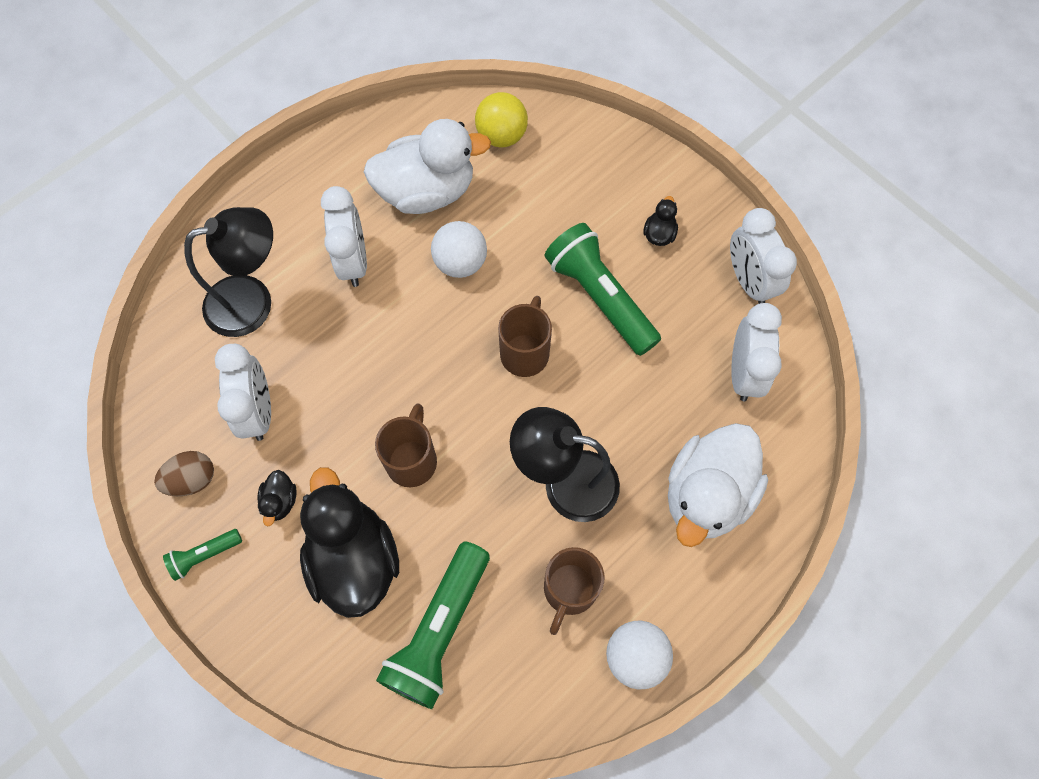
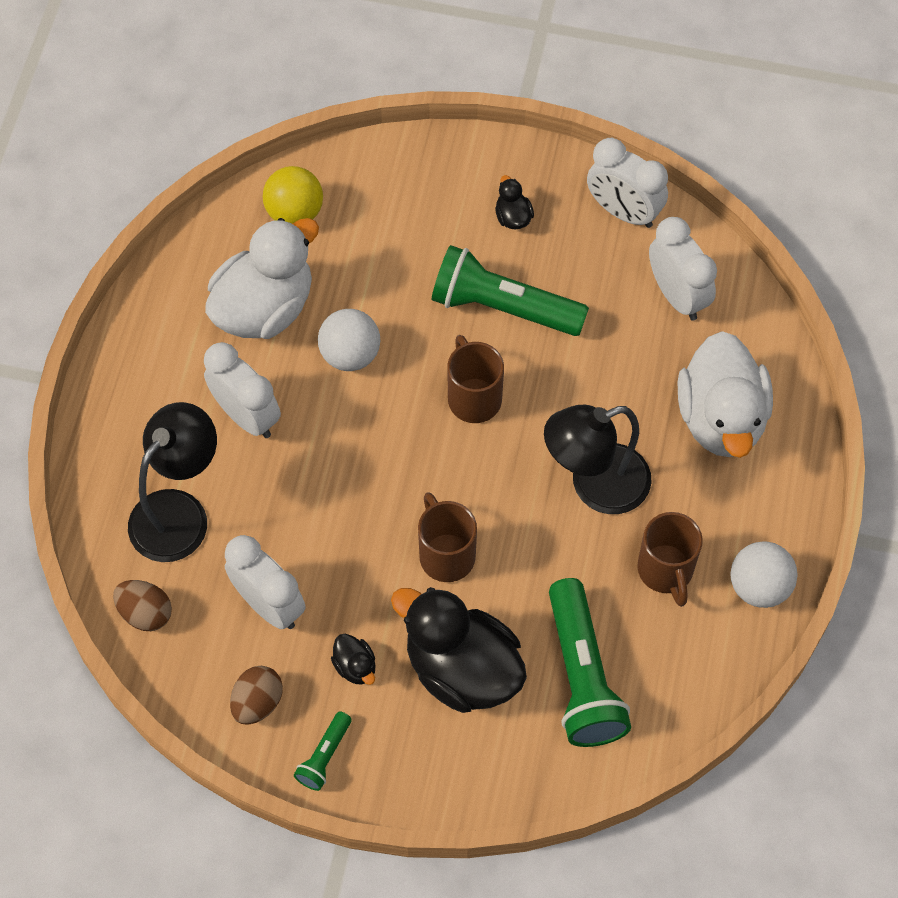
camera: 35 degrees left, 5 degrees down
(172, 359) = (145, 613): none -> brown egg

